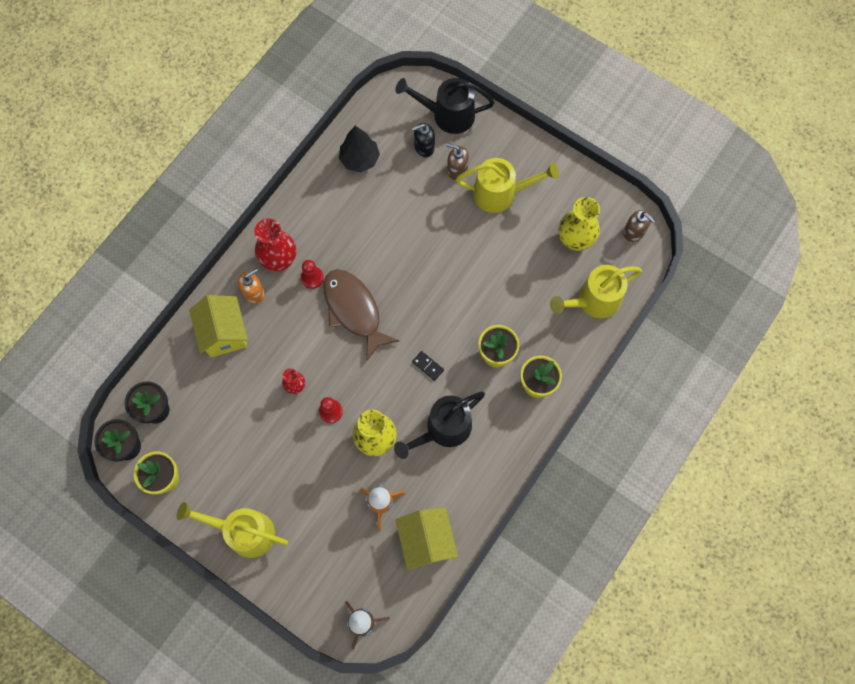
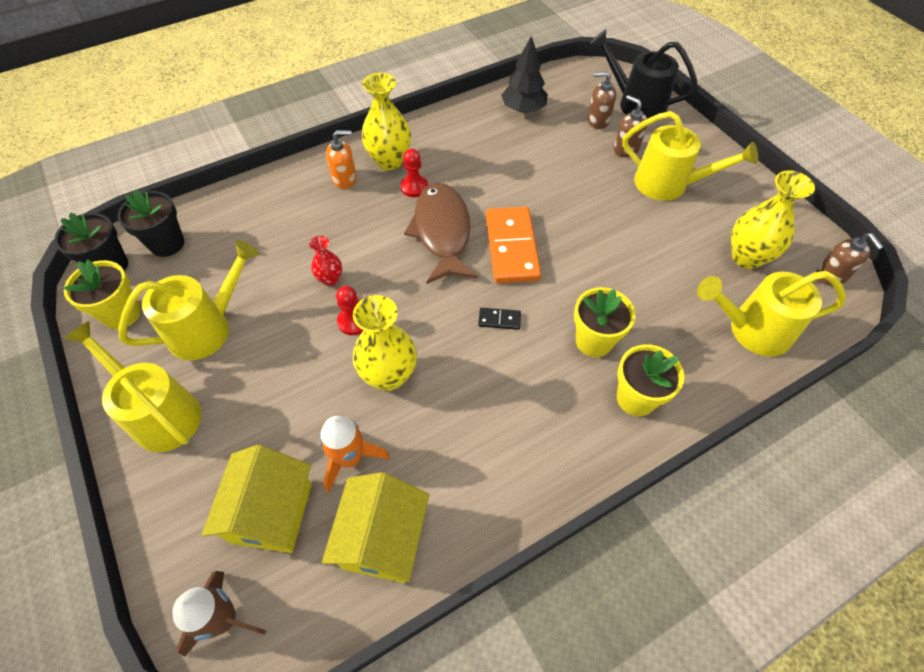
camera: 25 degrees right, 15 degrees down
(224, 333) = (289, 202): yellow house -> yellow house (272, 513)
(233, 461) = (208, 327): none -> yellow watering can
(279, 260) = (389, 161): red vase -> yellow vase
(410, 302) = (511, 247): none -> orange domino
(424, 147) = (597, 120): black soap dispenser -> brown soap dispenser
(428, 366) = (499, 320): black domino -> black domino turned 60 degrees counterclockwise
(443, 430) = (481, 400): black watering can -> none

